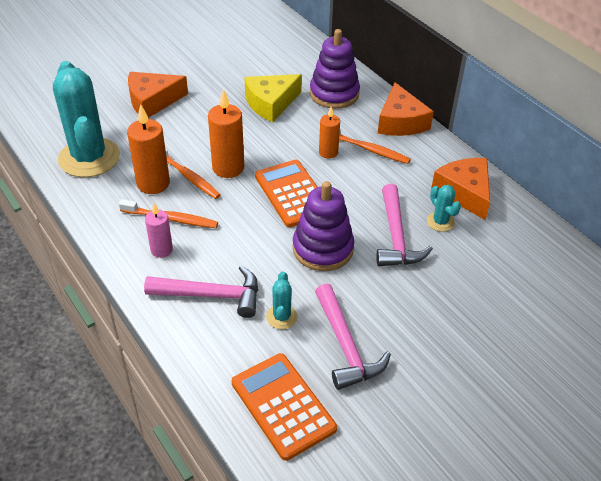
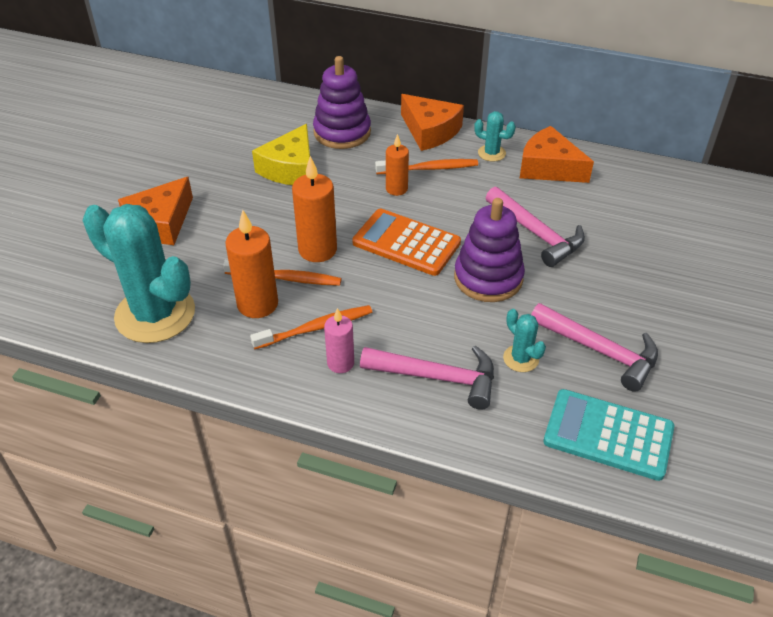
camera: 35 degrees left, 0 degrees up
(211, 295) = (437, 377): pink hammer -> pink hammer turned 45 degrees clockwise
(283, 406) = (608, 435): orange calculator -> turquoise calculator
(440, 222) = (557, 202): turquoise cactus -> turquoise cactus (491, 153)

